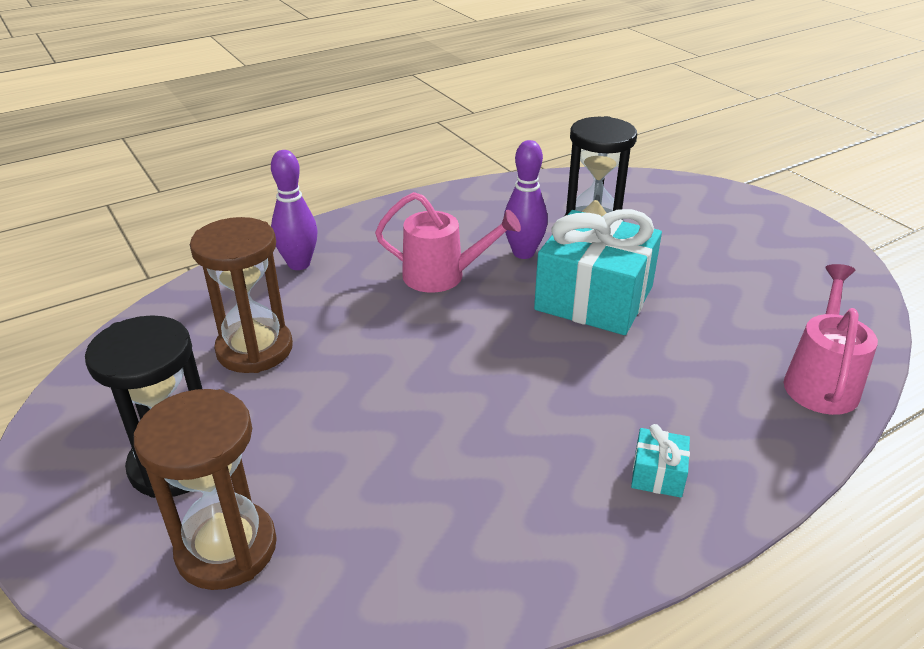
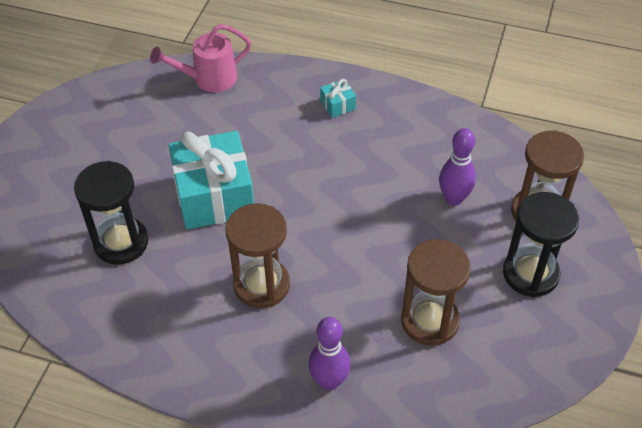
camera: 130 degrees left, 15 degrees up
(443, 276) = (261, 285): pink watering can -> brown hourglass
(523, 253) = (191, 261): purple bowling pin -> purple bowling pin (454, 198)

